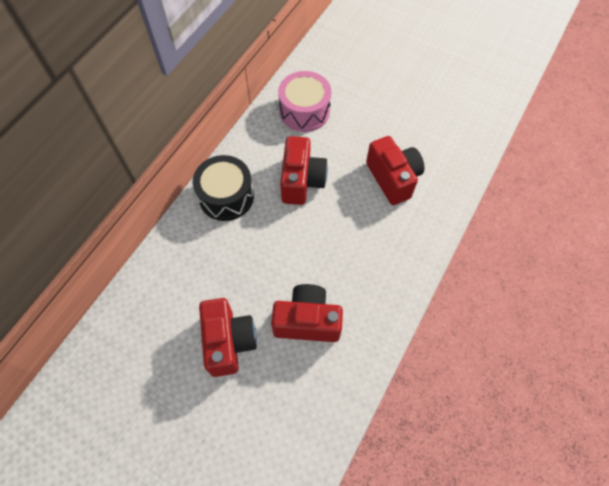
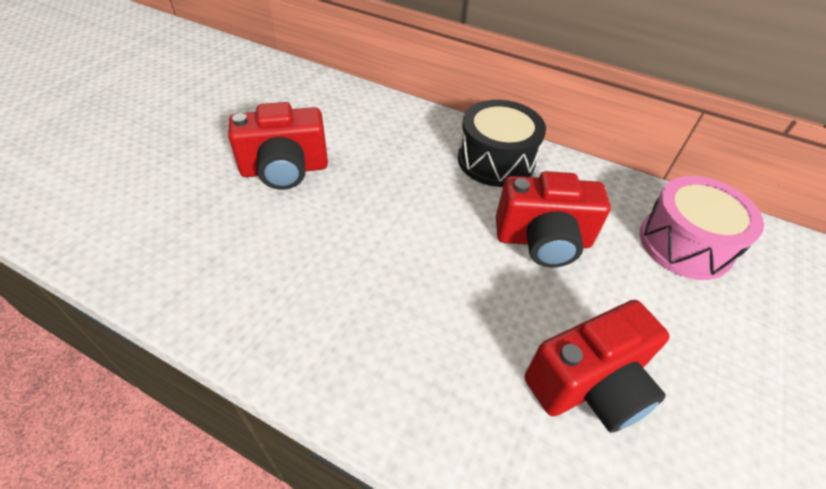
camera: 85 degrees right, 15 degrees down
(307, 321) = (301, 248): red camera -> none

